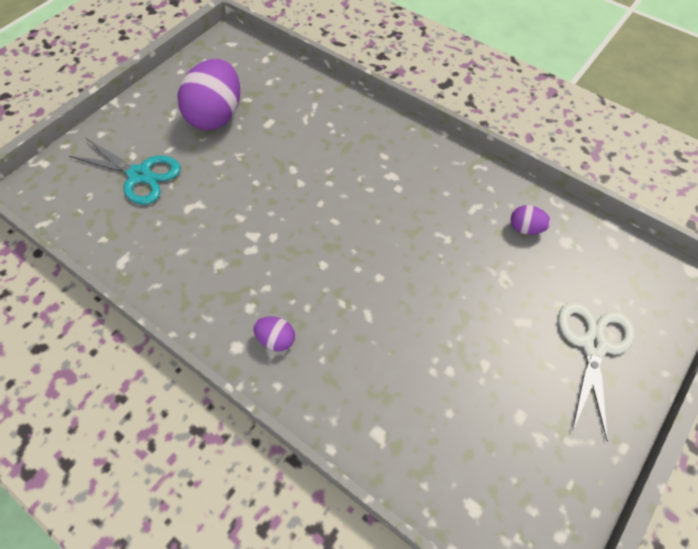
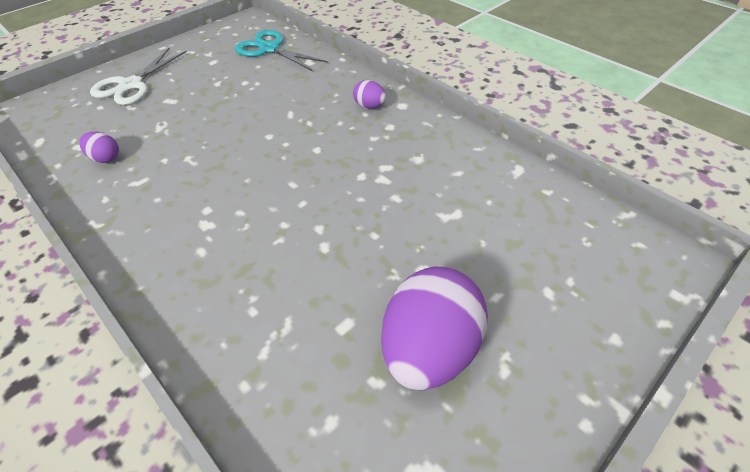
camera: 170 degrees left, 10 degrees down
(140, 175) = (528, 260): turquoise scissors -> turquoise scissors (270, 49)

